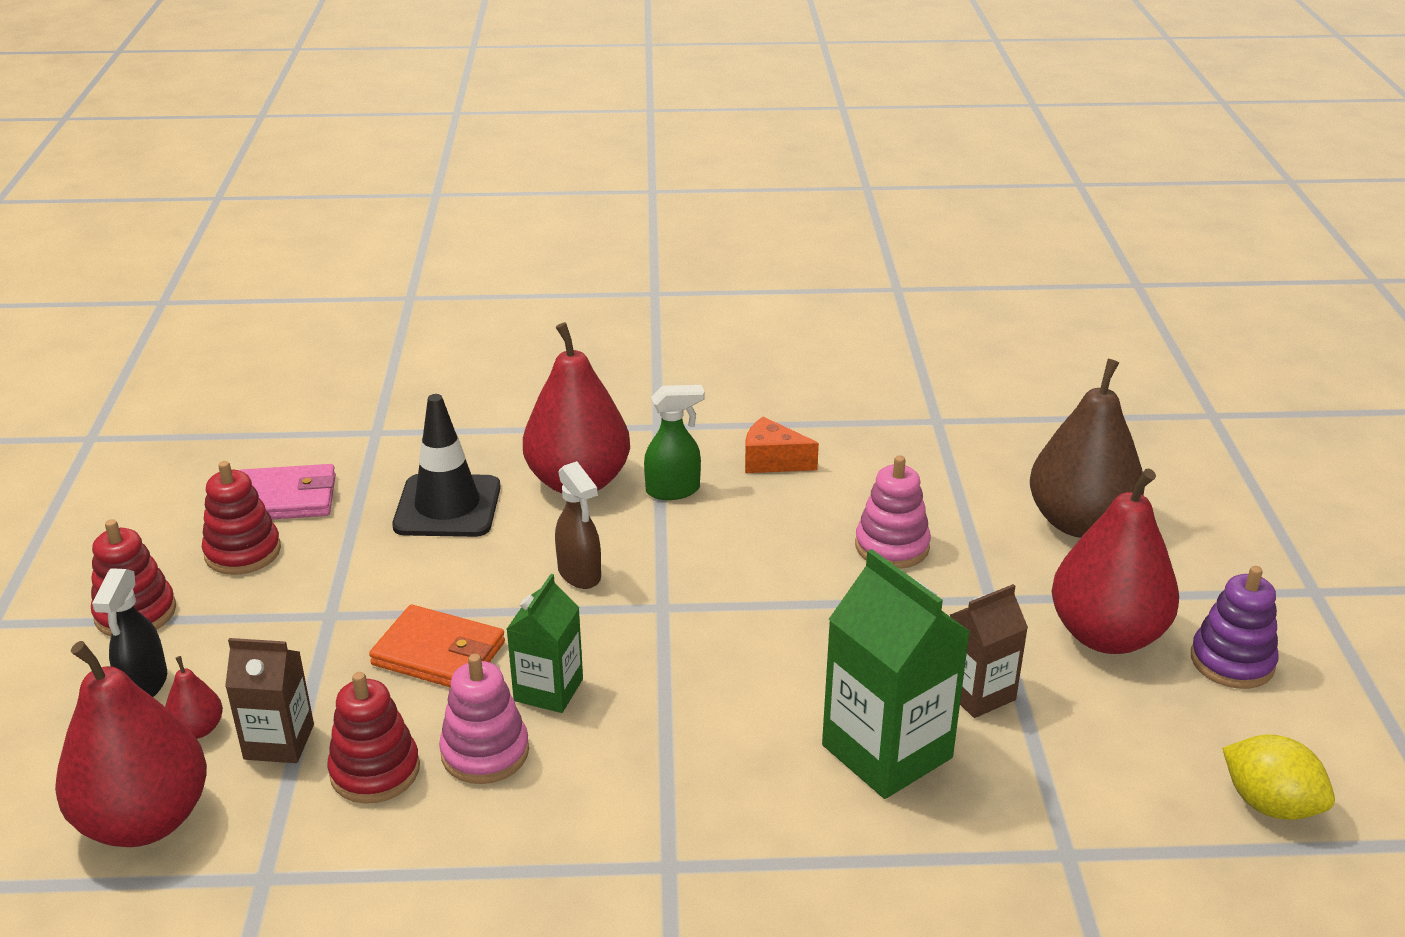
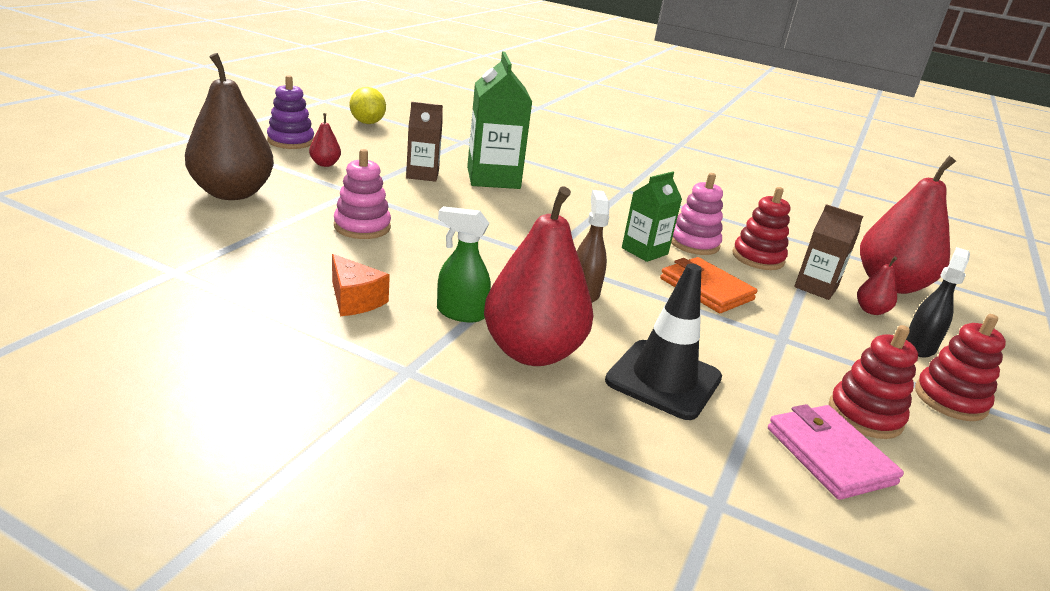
camera: 155 degrees left, 5 degrees down
(284, 499) = (829, 455): pink wallet -> pink wallet turned 45 degrees clockwise
(1106, 635) = (325, 164): red pear -> red pear, size x0.43

